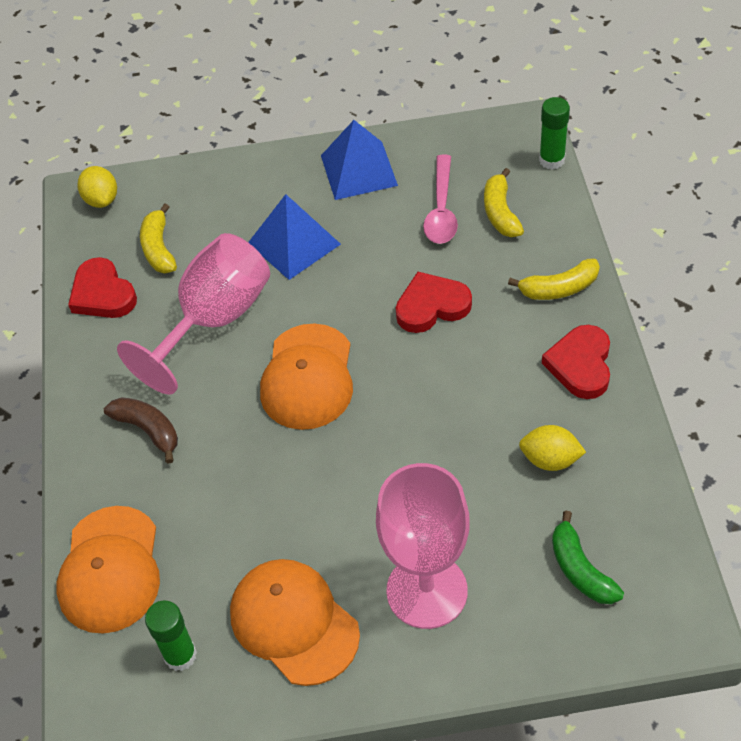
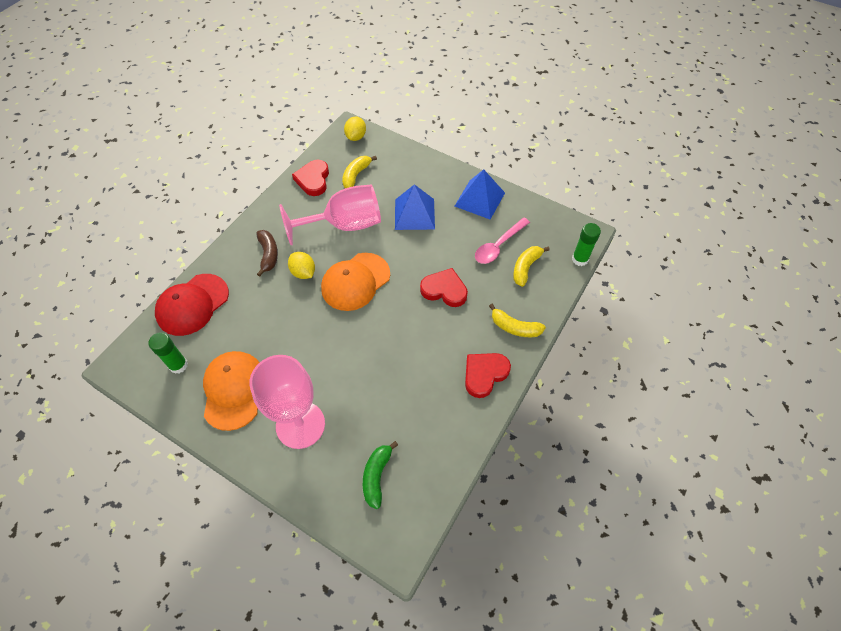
camera: 35 degrees right, 5 degrees up
(110, 570) = (192, 304): orange cap -> red cap
(550, 460) = (420, 410): yellow lemon -> yellow lemon (303, 272)

